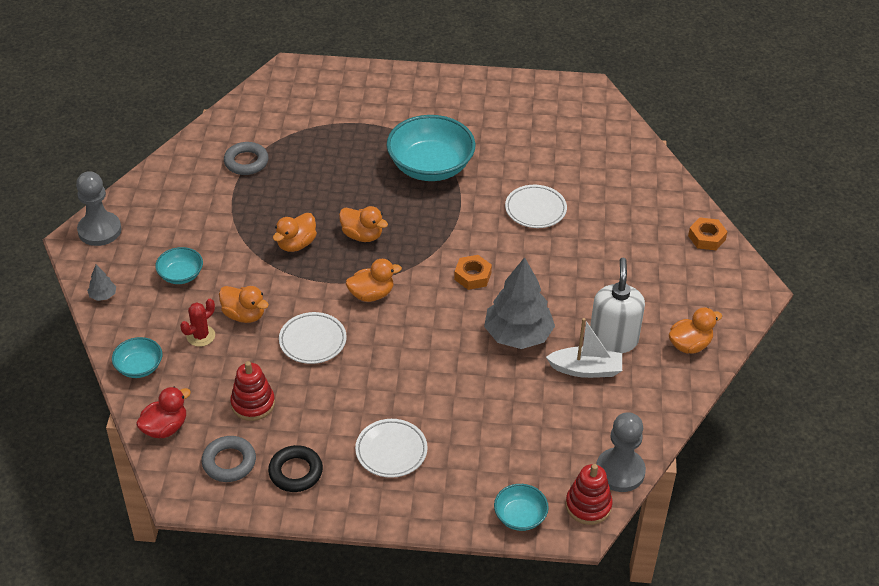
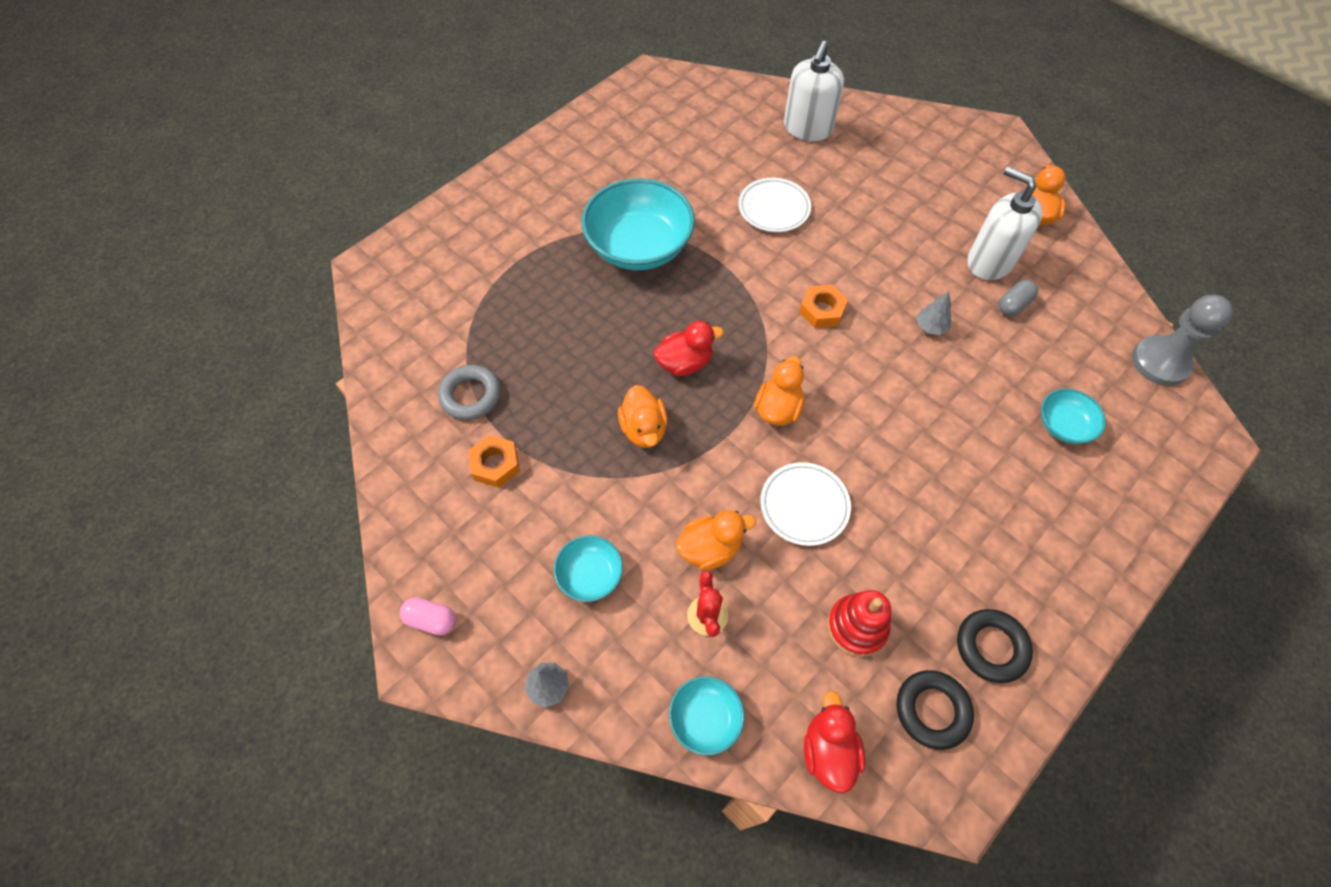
camera: 50 degrees left, 15 degrees up
(99, 230) = (431, 620): grey pawn -> pink capsule
(229, 462) = (932, 710): grey ring -> black ring
(362, 235) = (684, 363): orange duck -> red duck
(391, 451) = (1017, 533): white plate -> none
(518, 335) = (931, 326): grey tree -> grey tree, size x0.42
(520, 516) = (1174, 477): turquoise bowl -> turquoise bowl (1063, 425)
(586, 369) = (1013, 305): white boat -> grey capsule
(588, 505) = (1190, 413): red stacking toy -> none
(632, 188) = (807, 128): none -> white soap dispenser
(706, 238) = (912, 123): orange nut -> orange nut (495, 464)

